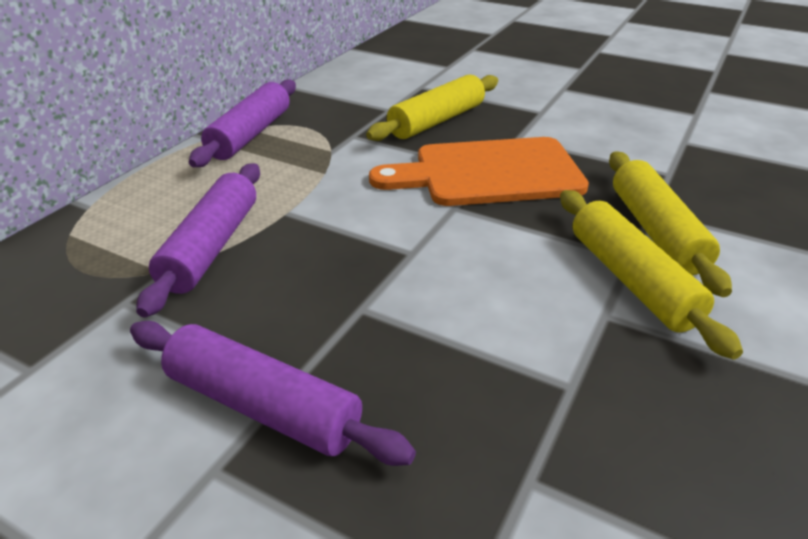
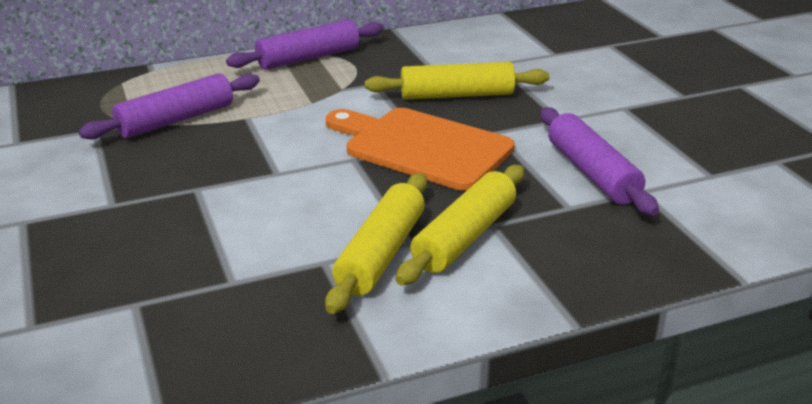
camera: 40 degrees right, 5 degrees down
(263, 406) = (79, 208): purple rolling pin -> purple rolling pin (592, 173)

